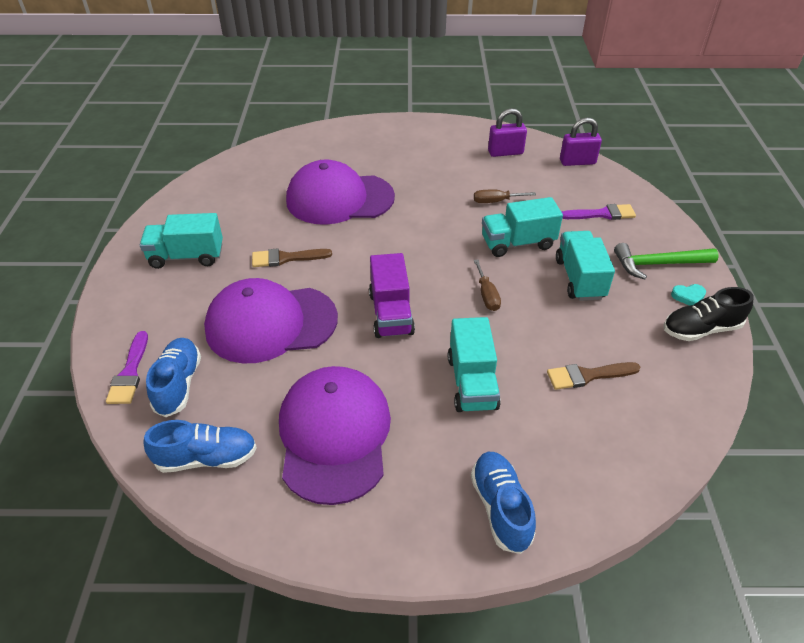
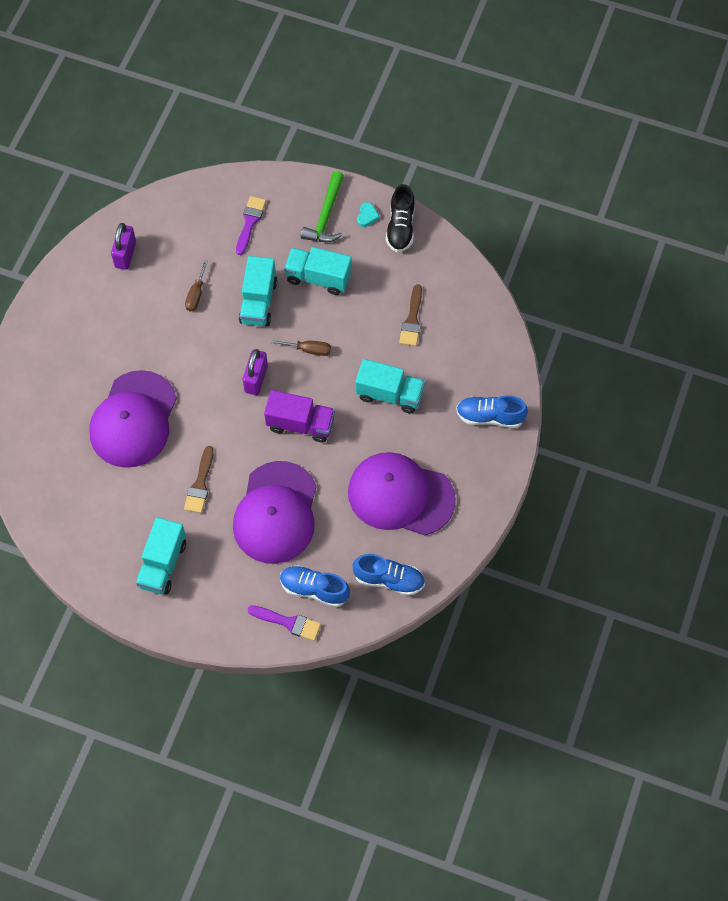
camera: 70 degrees left, 20 degrees up
(206, 458) = (389, 579): blue shoe -> blue shoe turned 90 degrees clockwise
(577, 162) = (168, 203): purple padlock -> purple padlock (256, 379)

